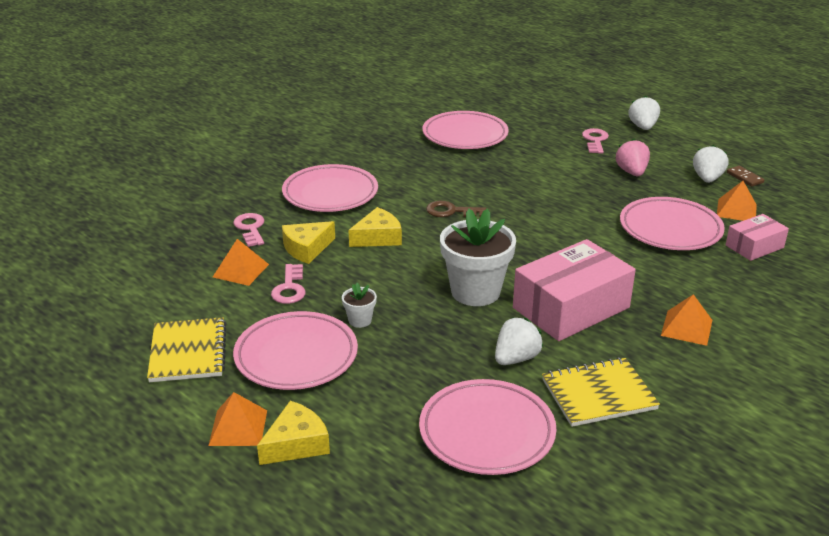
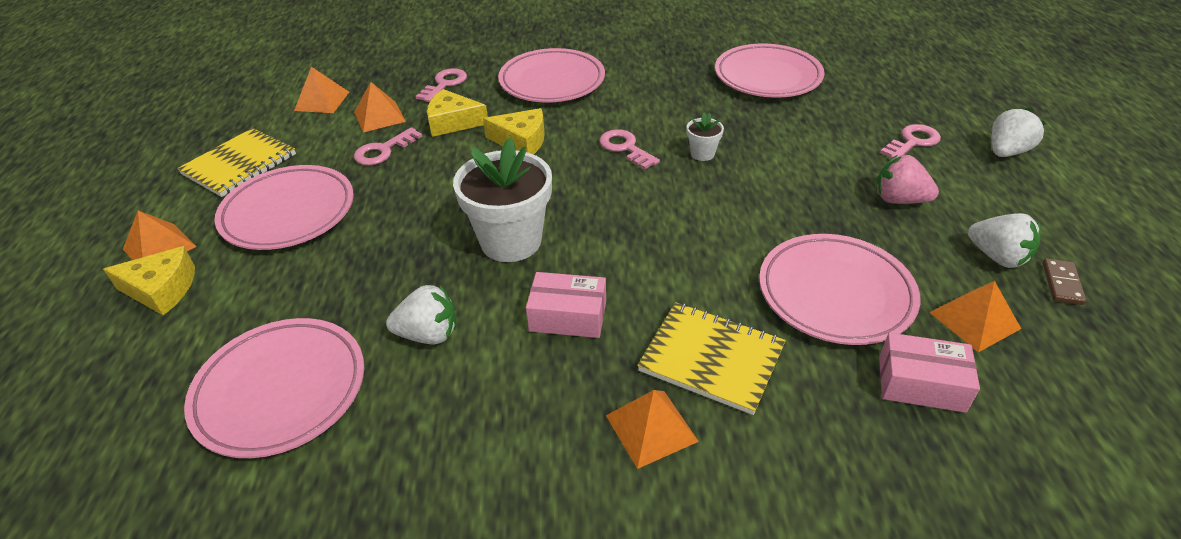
camera: 45 degrees right, 10 degrees up
(167, 283) = (322, 101): none -> orange pyramid
(360, 320) = (380, 210): white flower pot -> white flower pot (702, 154)
(451, 211) = (625, 148): brown key -> pink key
(571, 308) = (568, 316): pink box -> pink box, size x0.54
(598, 394) = (430, 433): yellow notebook -> yellow notebook (711, 359)
(631, 172) = (899, 200): pink strawberry -> pink strawberry turned 105 degrees counterclockwise
(707, 179) = (997, 257): white strawberry -> white strawberry turned 75 degrees clockwise

